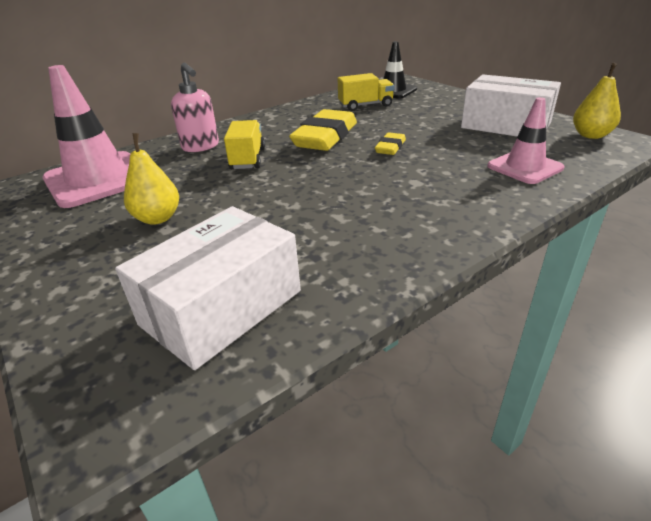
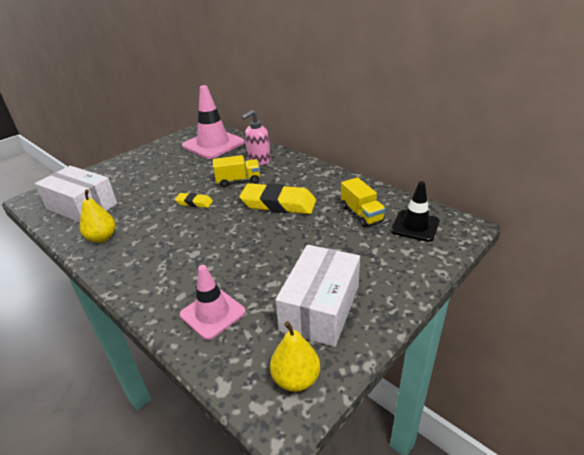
camera: 80 degrees right, 0 degrees up
(158, 218) = (165, 172): yellow pear -> yellow pear (102, 238)
(390, 147) = (258, 236): yellow eraser -> yellow eraser (194, 203)

